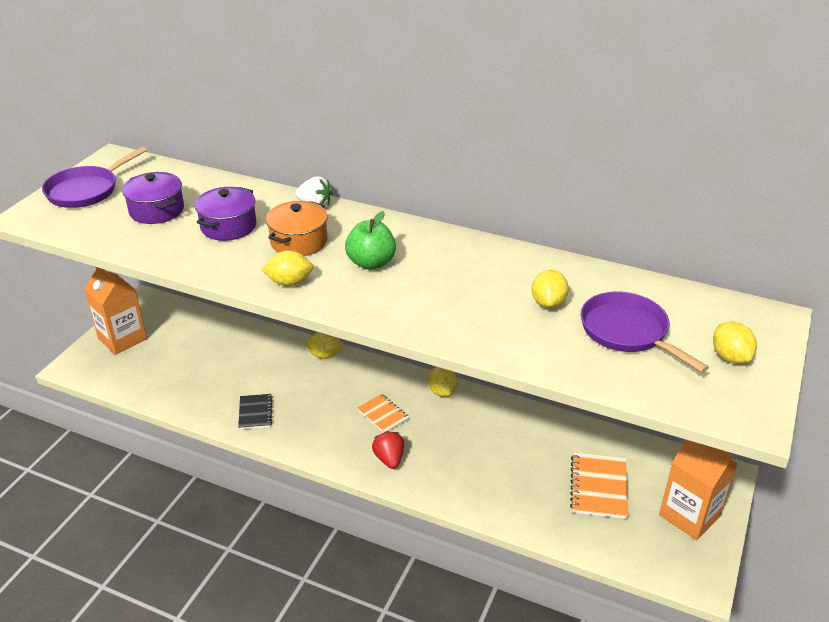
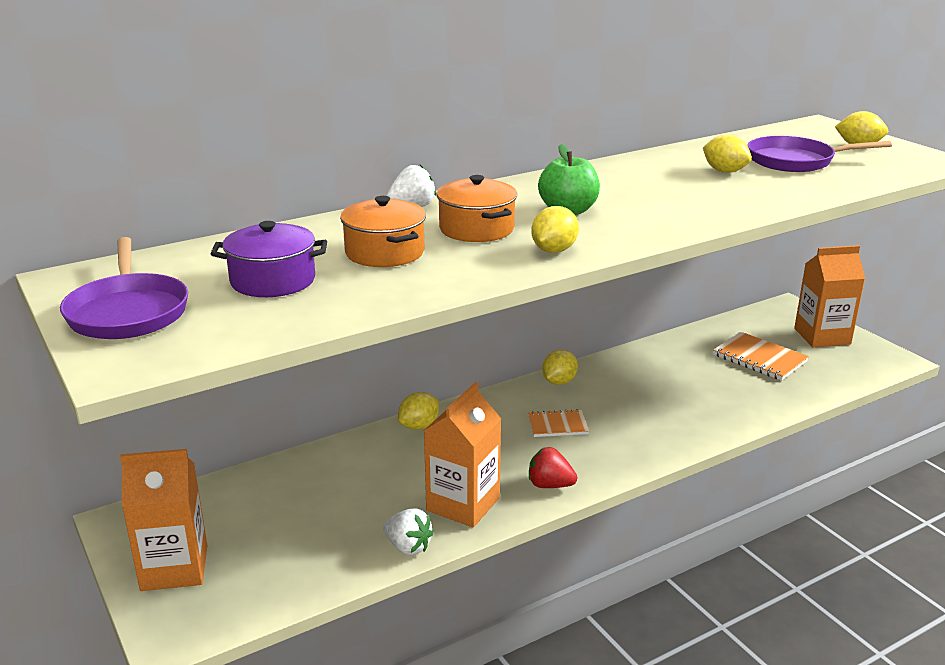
camera: 55 degrees left, 10 degrees down
(197, 410) = (408, 547): none -> white strawberry
(228, 226) = (384, 252): purple pot -> orange pot
(255, 412) = (463, 504): black notebook -> orange carton
(389, 459) = (628, 445): red strawberry -> red strawberry (550, 485)
(442, 391) = (559, 382): yellow lemon -> yellow lemon turned 75 degrees counterclockwise

